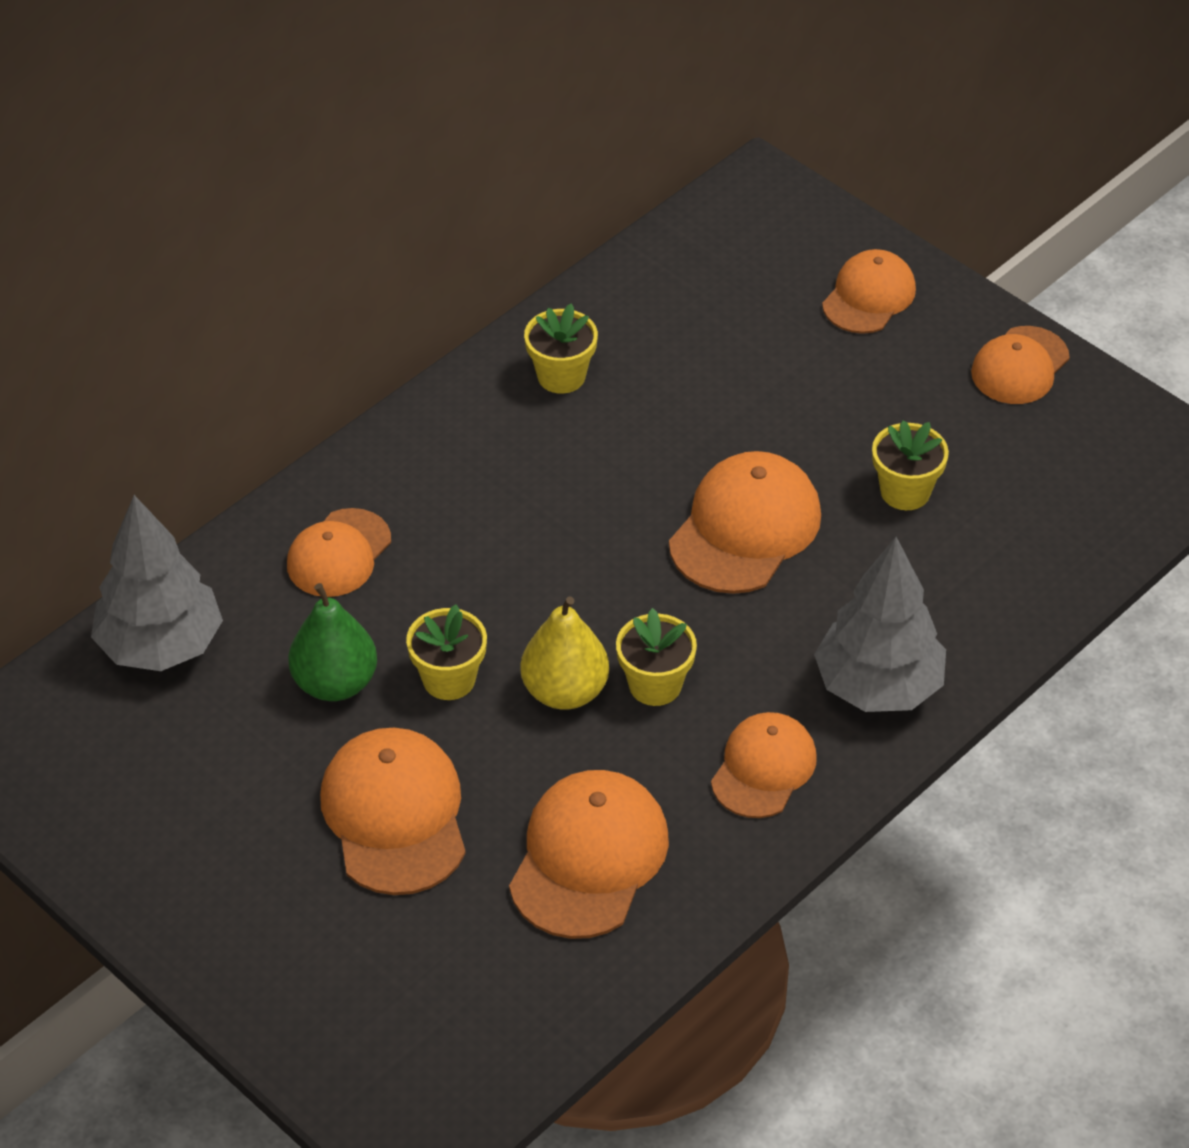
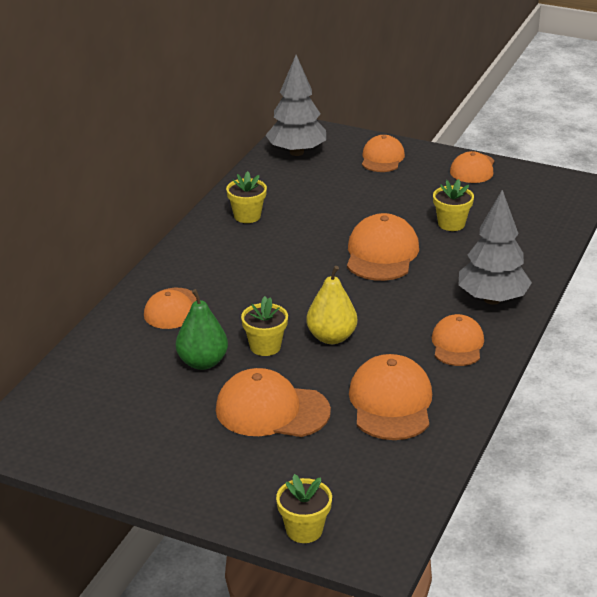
camera: 20 degrees left, 15 degrees down
(160, 646) = (92, 369): grey tree -> grey tree (296, 152)
(395, 815) = (272, 410): orange cap -> orange cap turned 45 degrees counterclockwise
(655, 685) = (377, 324): yellow flower pot -> yellow flower pot (304, 530)

